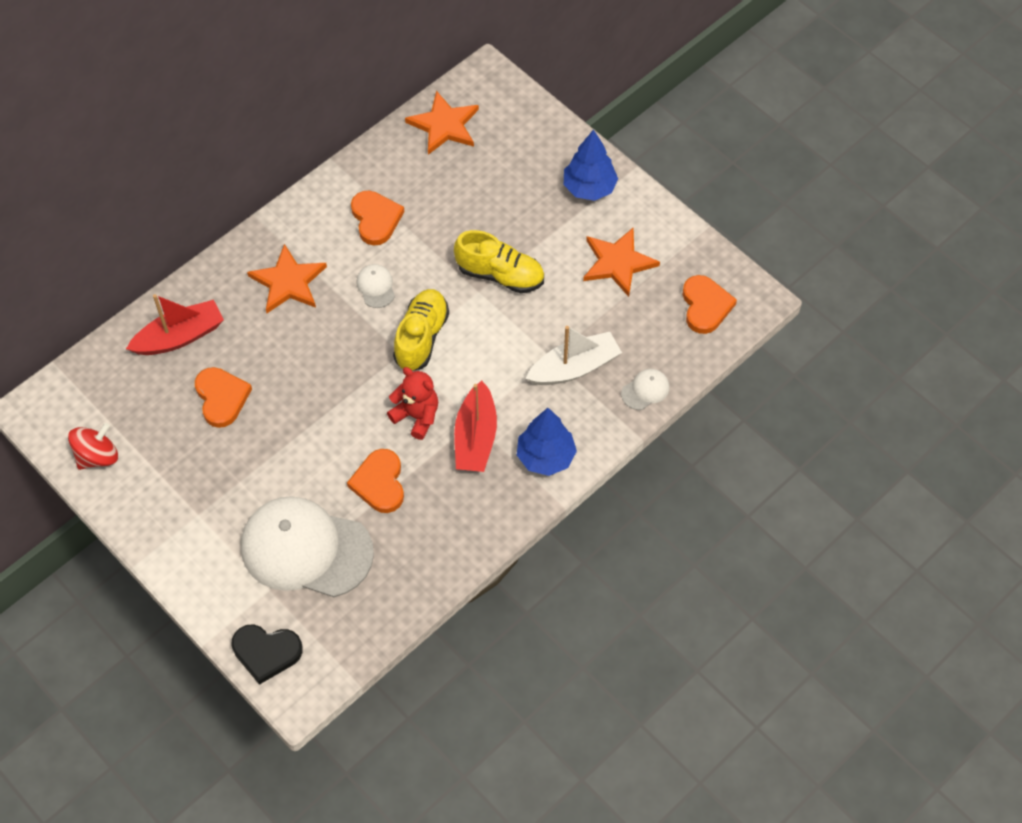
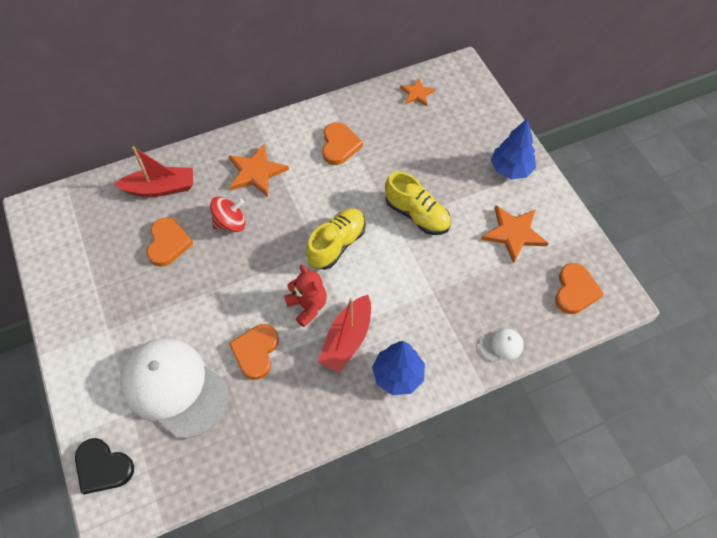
camera: 20 degrees right, 0 degrees up
(97, 456) = (58, 258): red spinning top -> red spinning top (230, 223)
(376, 287) = (318, 195): white cap -> none
(444, 125) = (417, 93): orange star -> orange star, size x0.61
(574, 367) = (448, 307): white boat -> none

